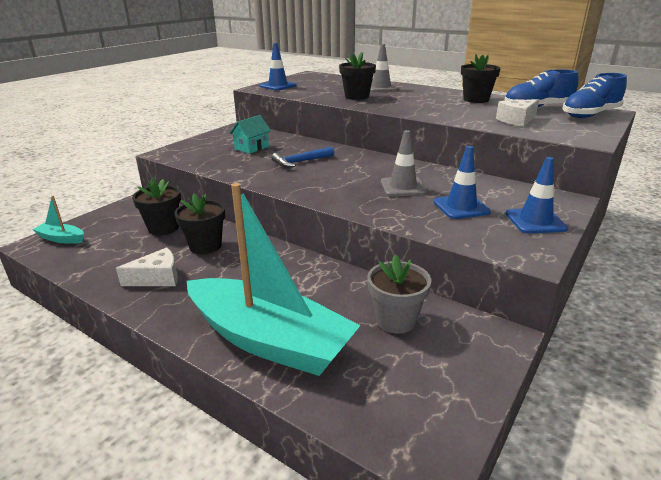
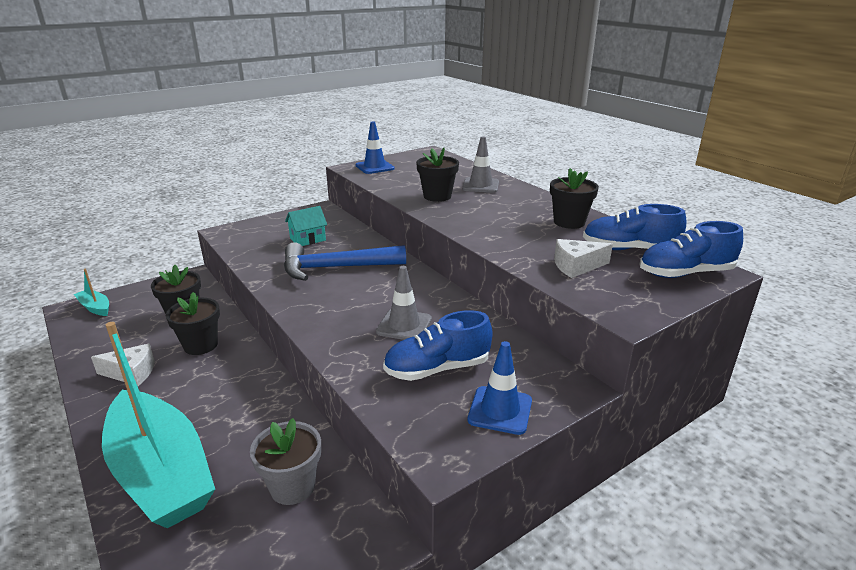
camera: 20 degrees right, 0 degrees up
(300, 162) = (336, 268): blue hammer -> blue hammer, size x1.77
(461, 207) = (437, 369): blue traffic cone -> blue shoe

